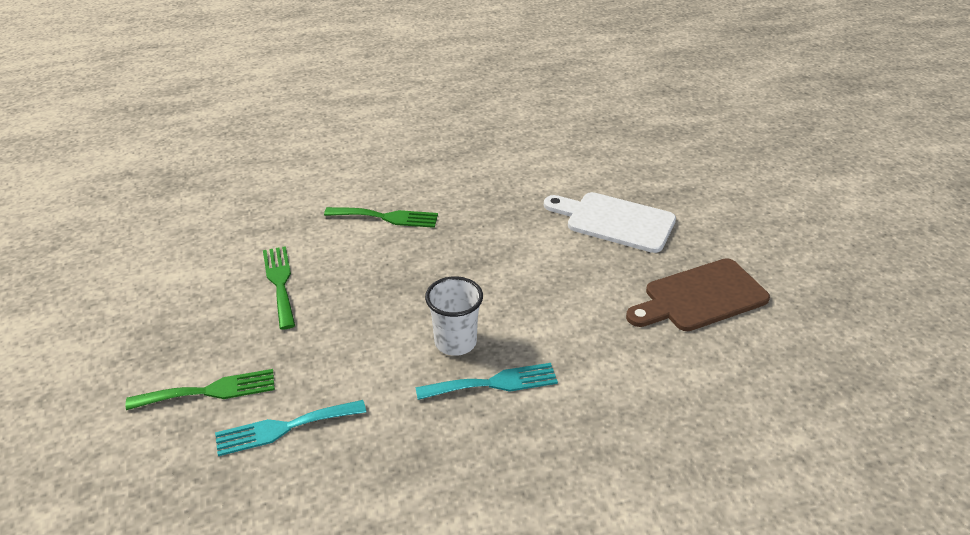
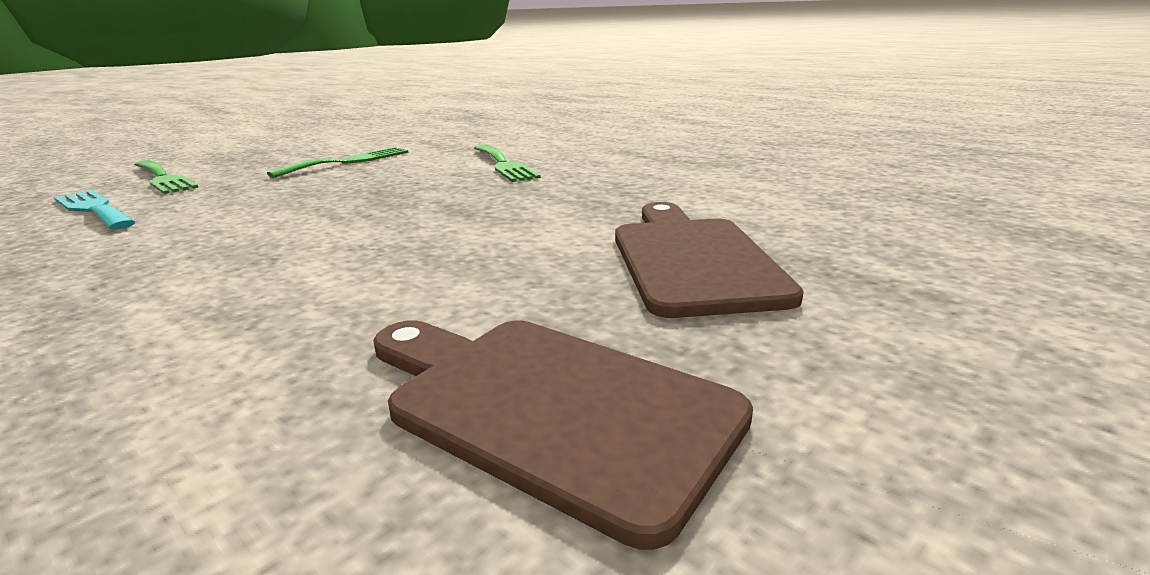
camera: 60 degrees right, 15 degrees down
(455, 342) = (269, 238): white cup -> none
(492, 383) = (170, 276): turquoise fork -> none
(615, 221) = (692, 260): white cutting board -> brown cutting board

